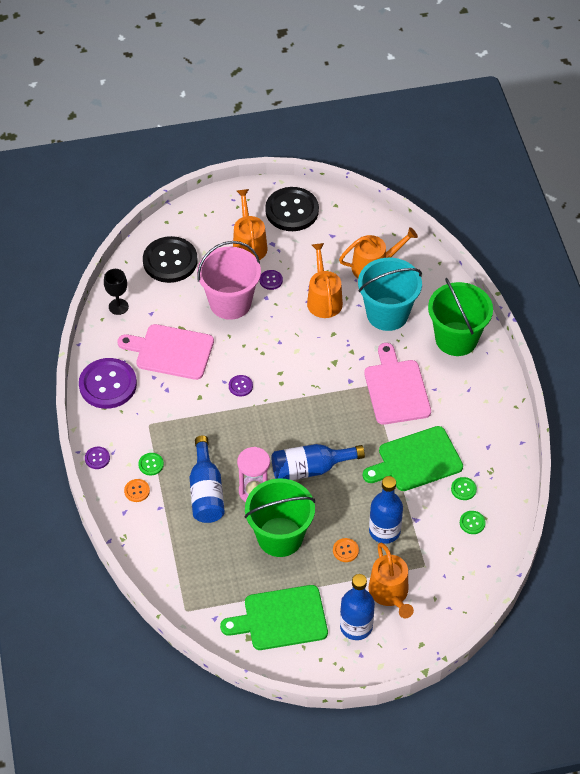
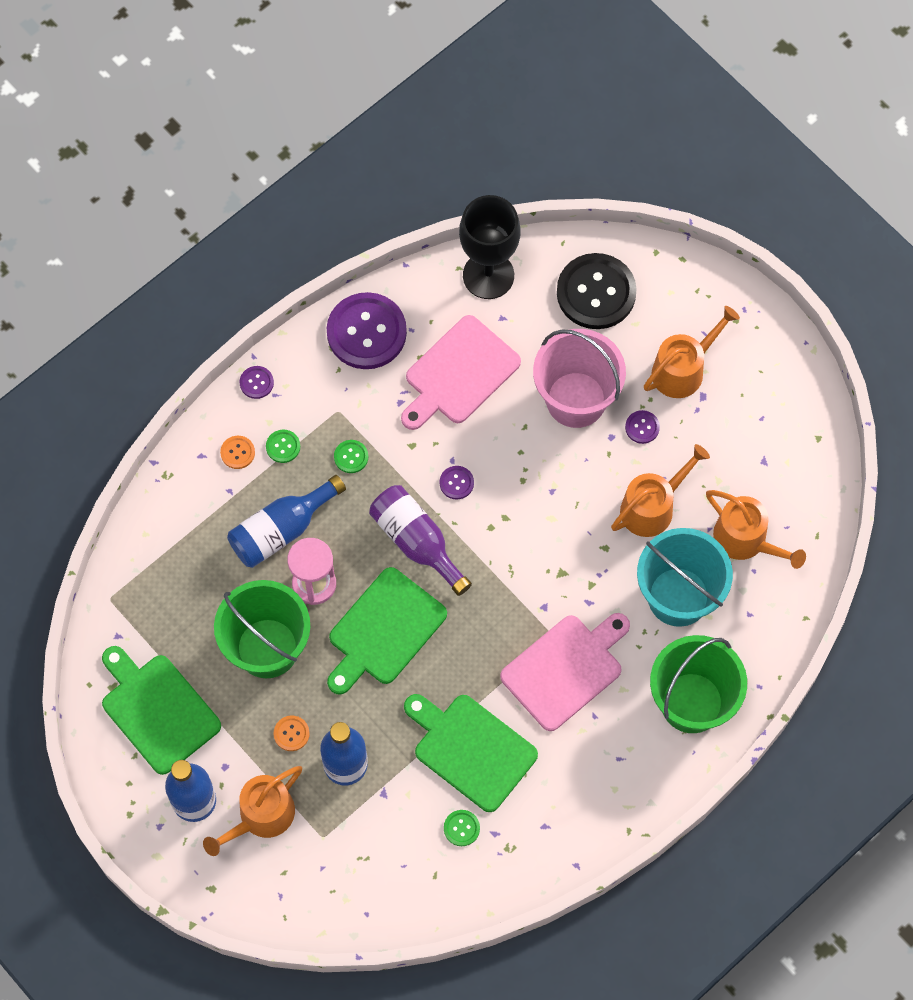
camera: 60 degrees right, 15 degrees up
(118, 306) = (488, 275): black goblet -> black goblet, size x1.82
(171, 351) = (458, 374): pink cutting board -> pink cutting board turned 120 degrees counterclockwise
(264, 424) = (416, 542): none -> purple bottle
(292, 210) = (773, 390): black button -> none
(310, 469) = (384, 630): blue bottle -> green cutting board
(472, 523) = (417, 863): green button -> green button (351, 457)

